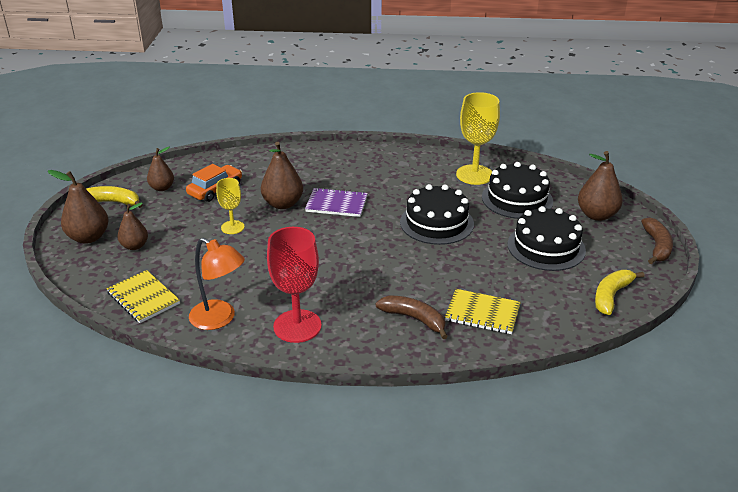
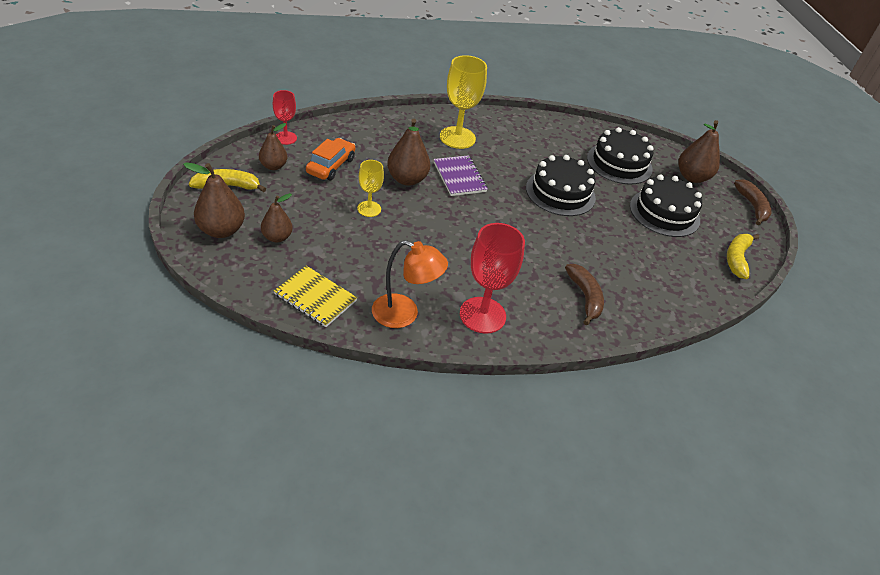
camera: 20 degrees left, 10 degrees up
(185, 165) = (285, 138): none -> red goblet
(336, 204) = (459, 177): purple notebook -> purple notebook turned 75 degrees clockwise
(414, 319) = (585, 297): brown banana -> brown banana turned 60 degrees clockwise
(474, 175) = (571, 139): yellow goblet -> yellow goblet (457, 137)
(482, 313) = (640, 286): yellow notebook -> none

